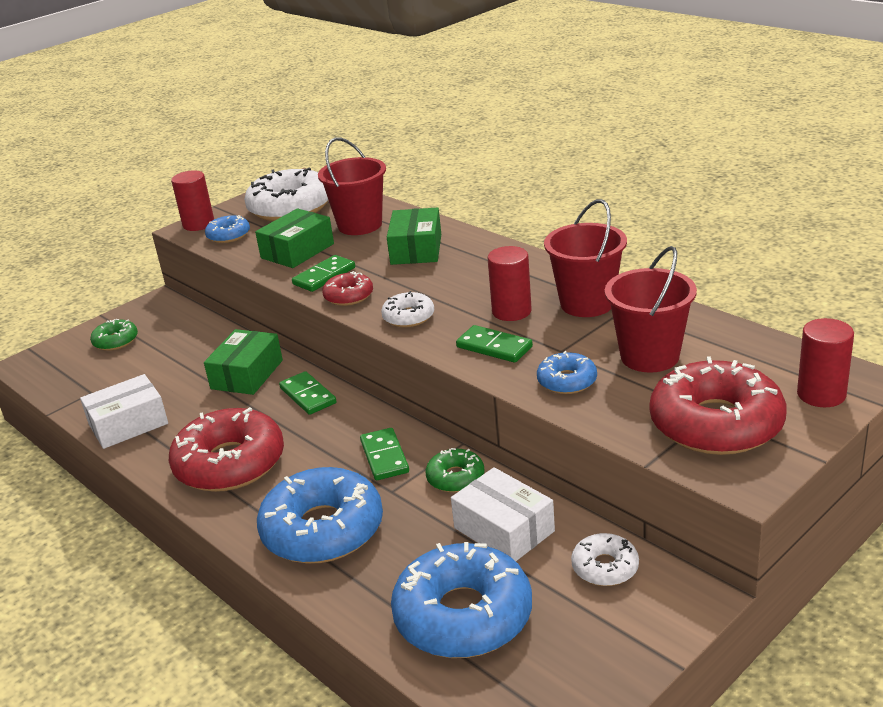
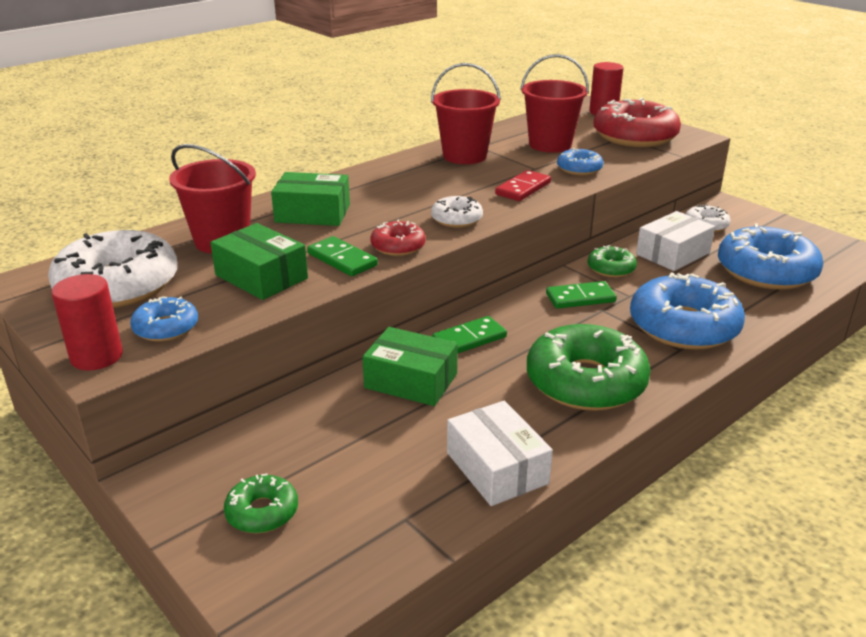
camera: 90 degrees left, 0 degrees up
(230, 463) = (585, 382): red donut -> green donut
(494, 347) = (523, 188): green domino -> red domino
(511, 311) = (465, 180): red cylinder -> none

